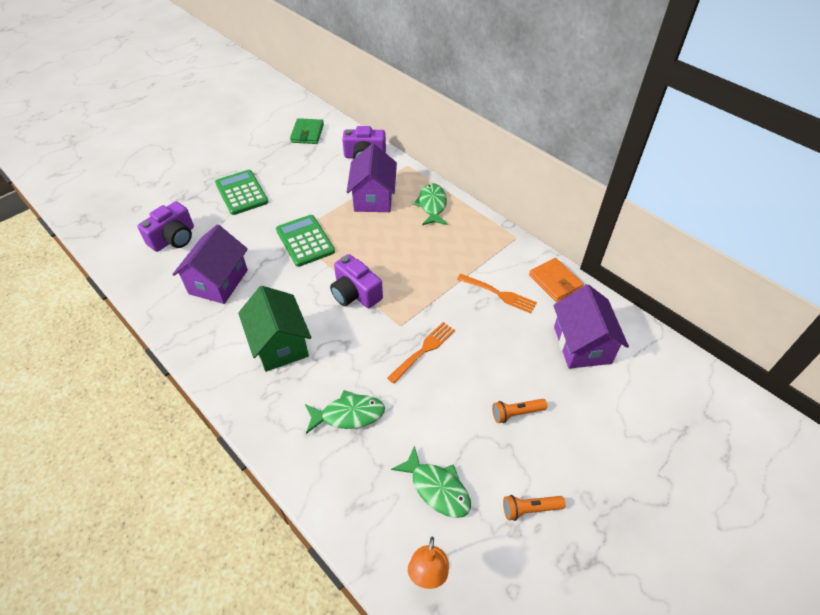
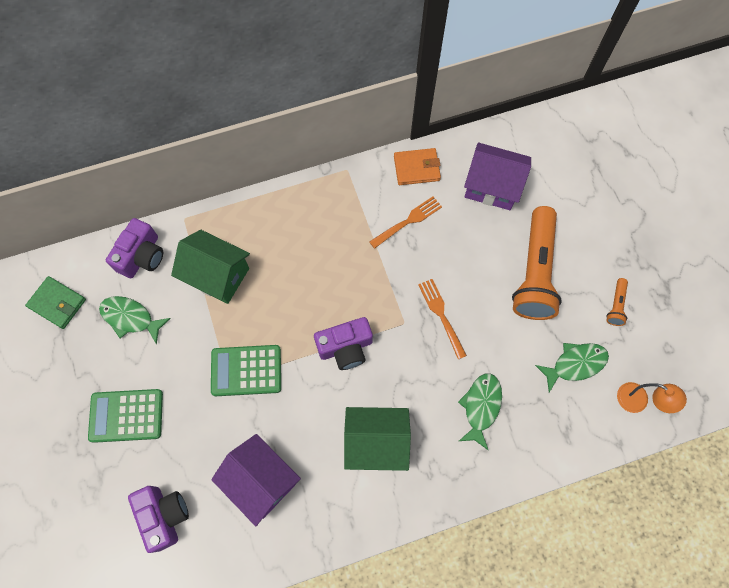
camera: 65 degrees left, 20 degrees up
(373, 198) = (217, 275): purple house -> green house
(432, 205) = (261, 223): green fish -> green fish (130, 318)
(516, 413) = (534, 272): orange flashlight -> orange flashlight, size x2.40

